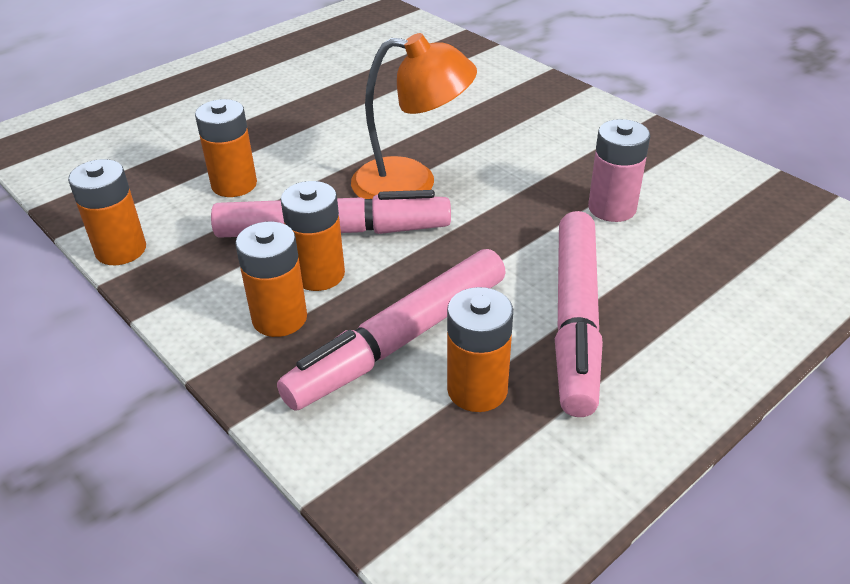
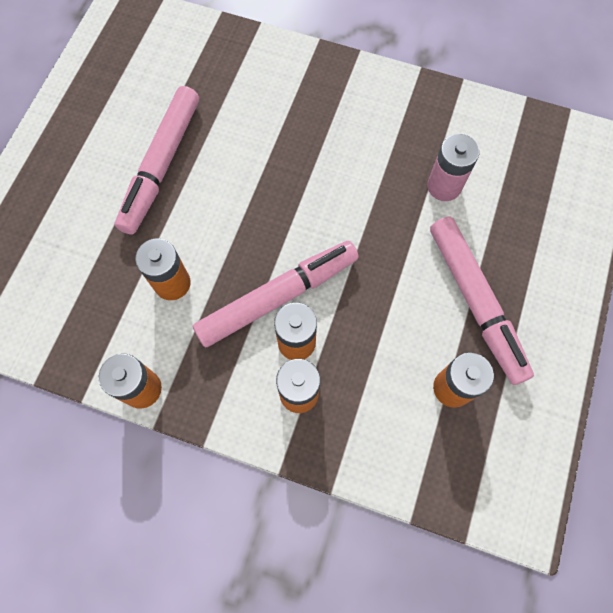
camera: 30 degrees left, 30 degrees up
(400, 340) = (385, 373): pink marker -> pink marker (161, 165)
(411, 183) = (299, 222): orange lamp -> none

